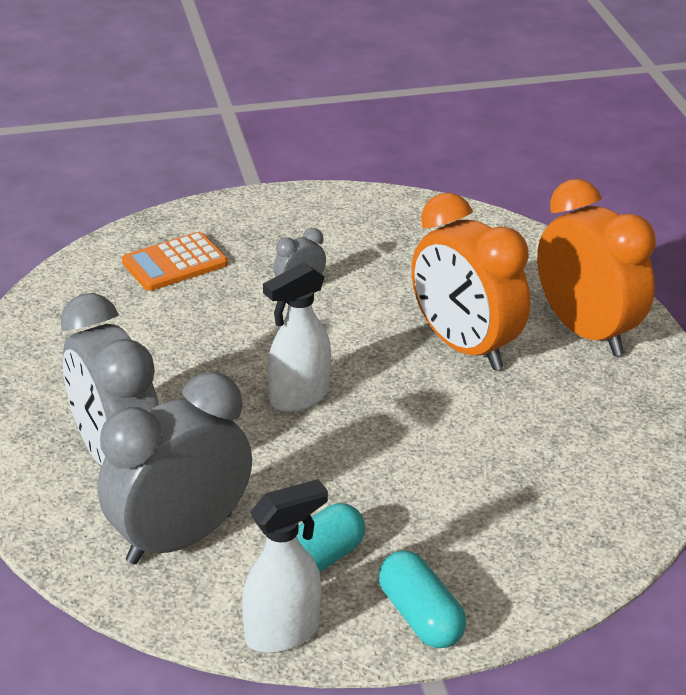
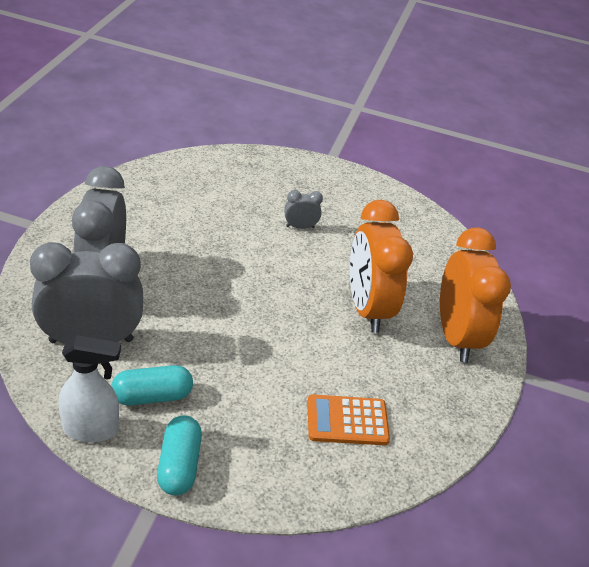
camera: 25 degrees right, 5 degrees up
(175, 263) = (243, 181): orange calculator -> orange calculator (347, 421)
(298, 397) = (238, 291): white spray bottle -> none

